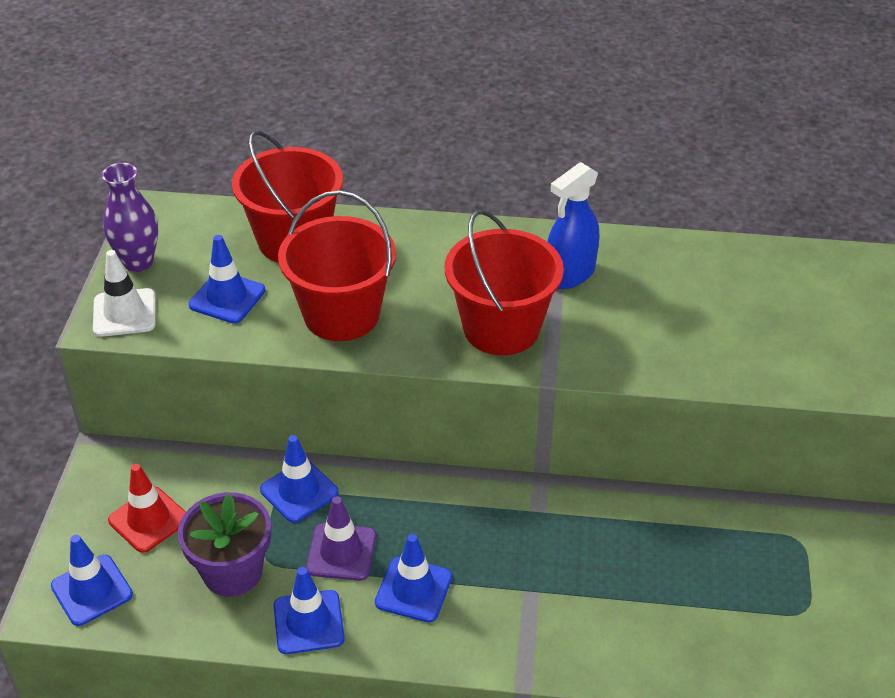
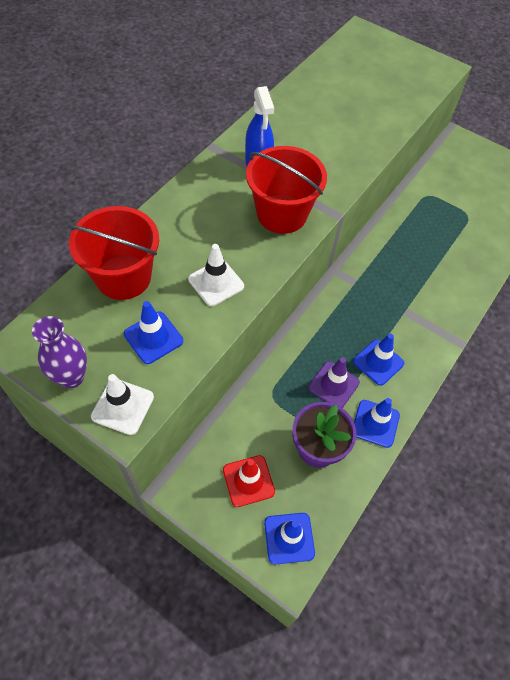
camera: 65 degrees left, 15 degrees up
(299, 491) = (275, 386): blue traffic cone -> none
(341, 315) = (216, 283): red bucket -> white traffic cone

